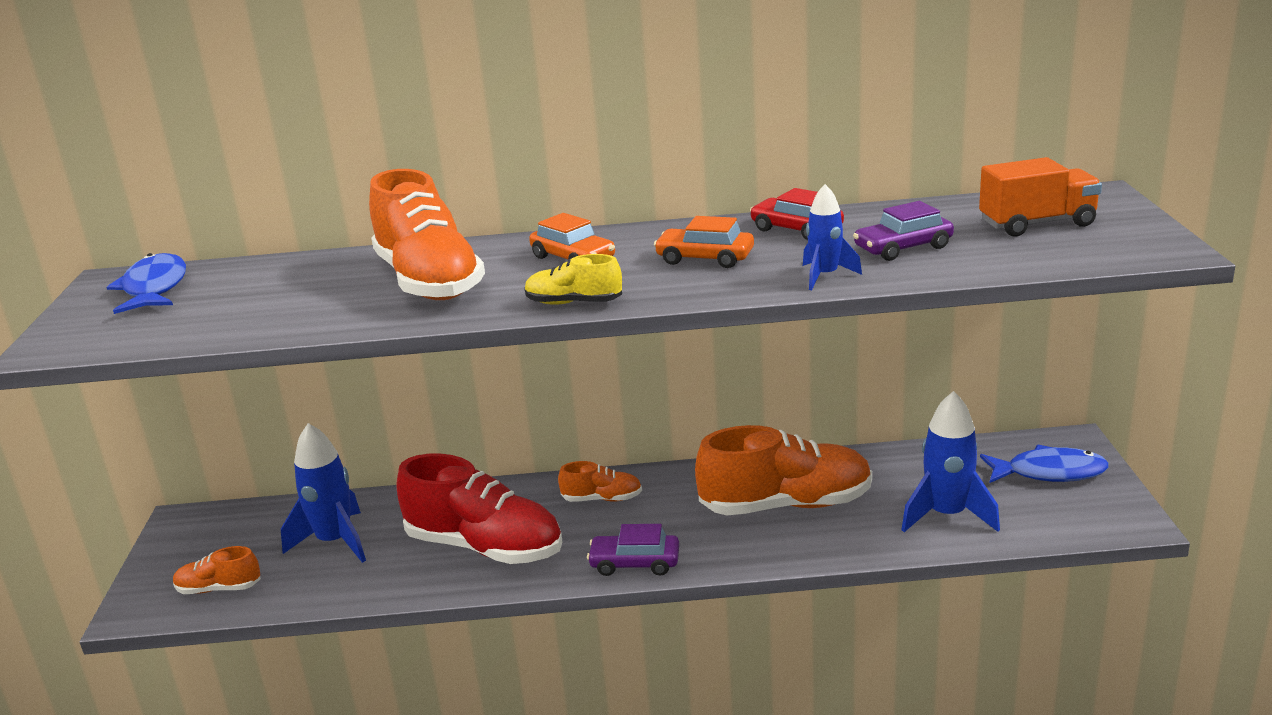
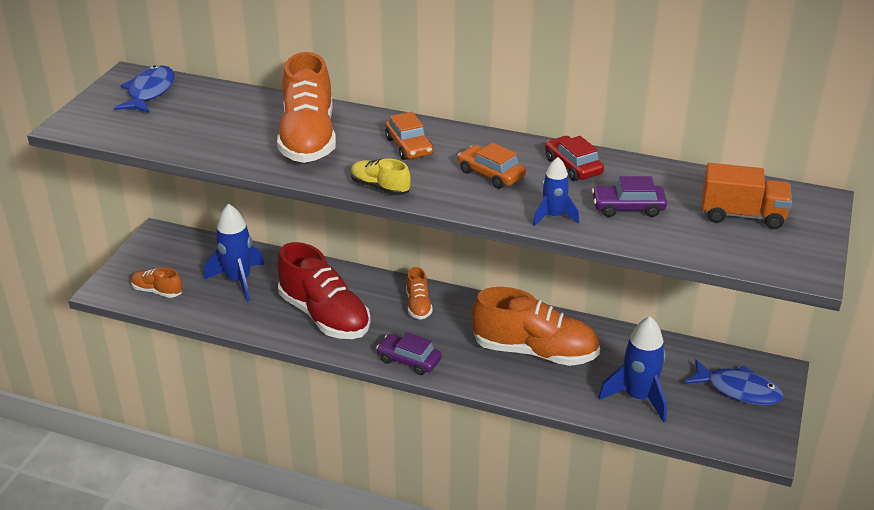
camera: 20 degrees right, 10 degrees up
(602, 499) = (418, 305): orange shoe -> orange shoe turned 60 degrees clockwise

